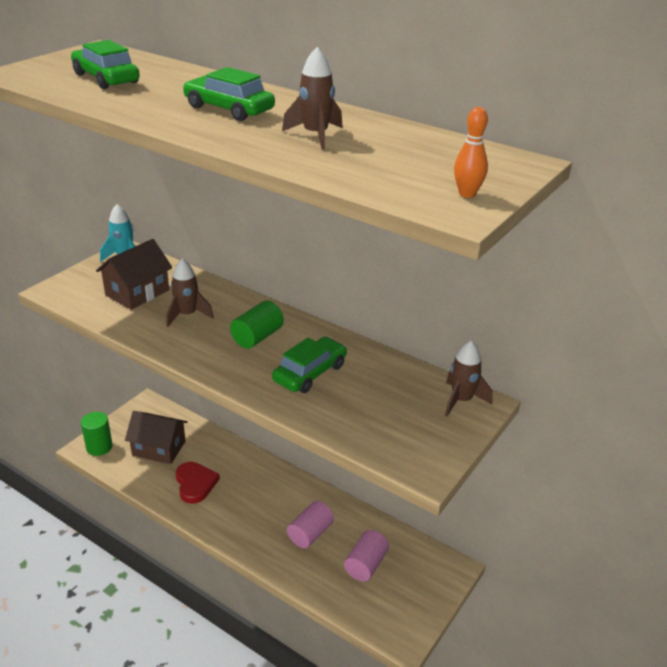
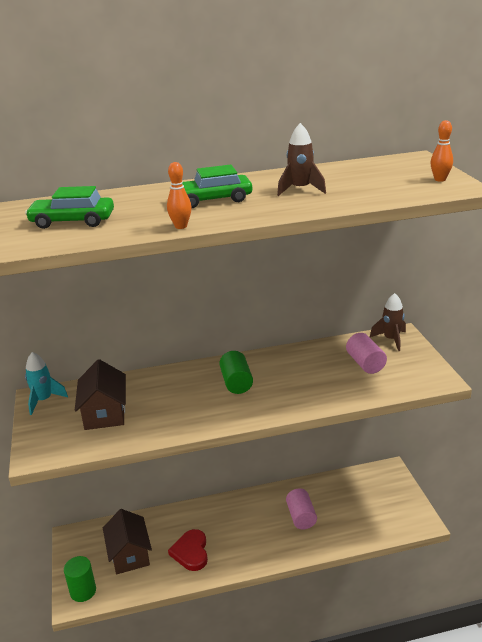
camera: 45 degrees left, 5 degrees down
(143, 117) = (181, 226): none -> orange bowling pin
(159, 448) = (129, 554): brown house -> brown house turned 75 degrees counterclockwise
(187, 315) = (168, 401): brown rocket -> none
(195, 484) = (191, 552): red heart -> red heart turned 120 degrees counterclockwise
(310, 373) = (302, 379): green car -> none
(366, 565) = (352, 505): pink cylinder -> pink cylinder (365, 363)

